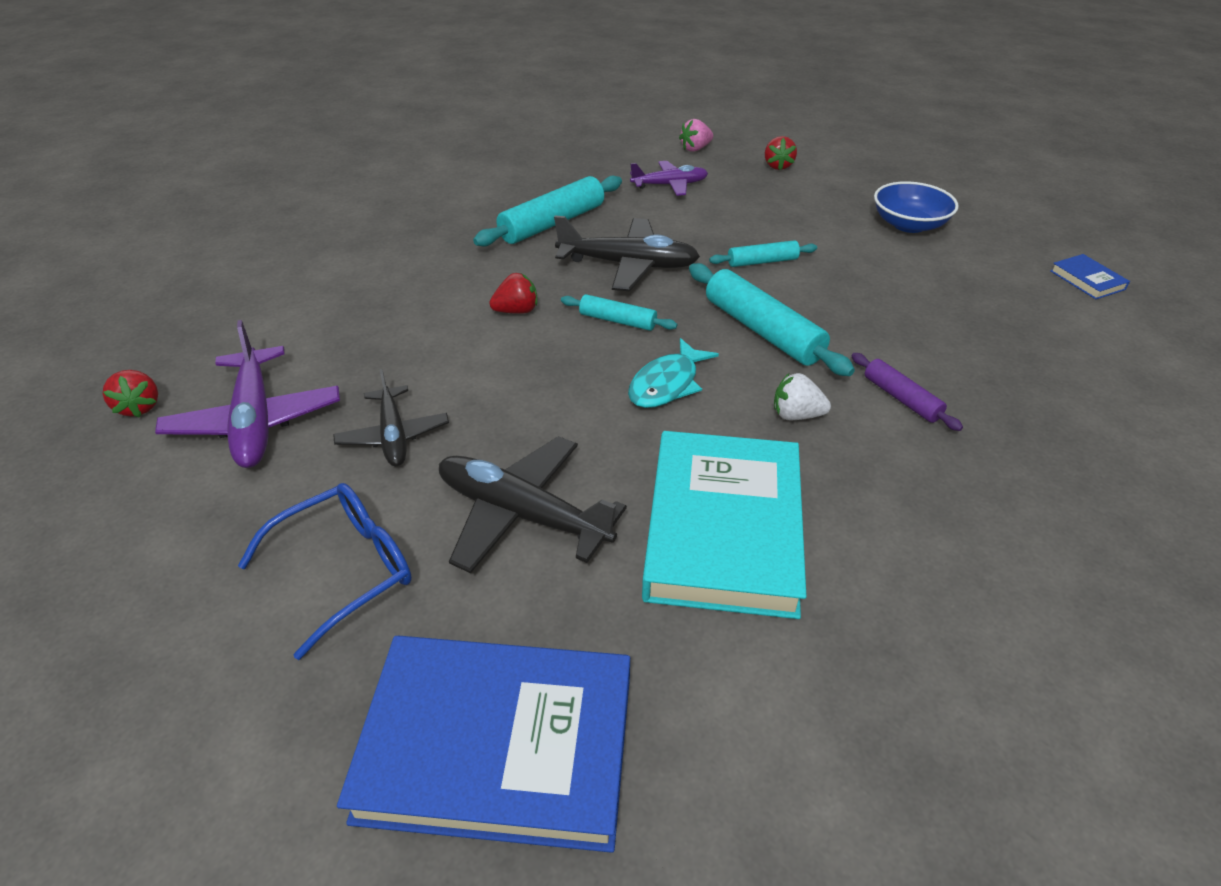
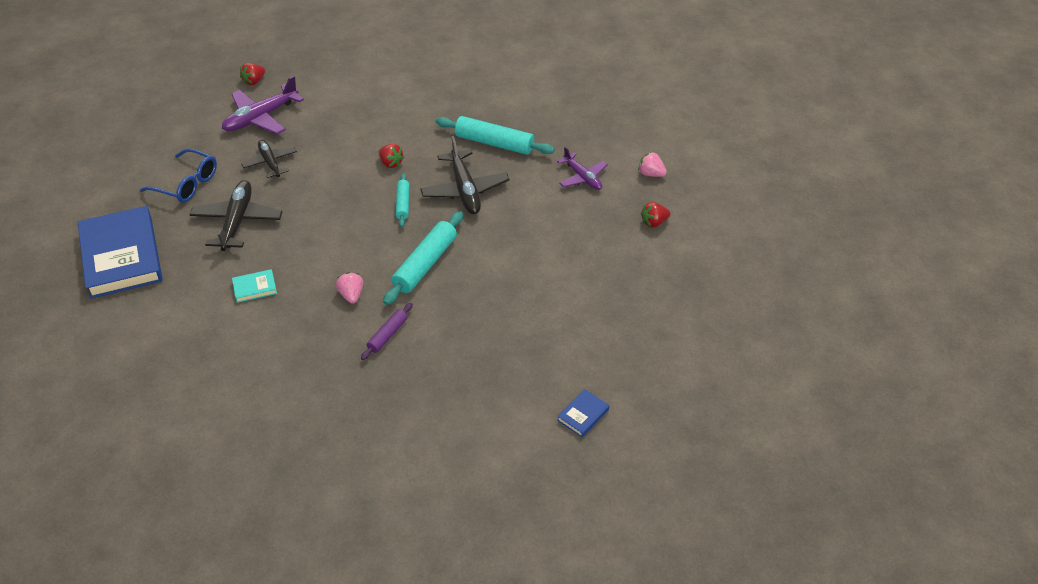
camera: 65 degrees right, 5 degrees up
(393, 436) = (270, 162): black plane -> black plane turned 105 degrees clockwise
(667, 384) = (354, 239): turquoise fish -> none
(723, 528) = (255, 288): turquoise book -> turquoise book, size x0.41
(762, 262) = (505, 246): turquoise rolling pin -> none
(796, 415) = (351, 295): white strawberry -> pink strawberry
(909, 225) = (606, 309): blue bowl -> none

